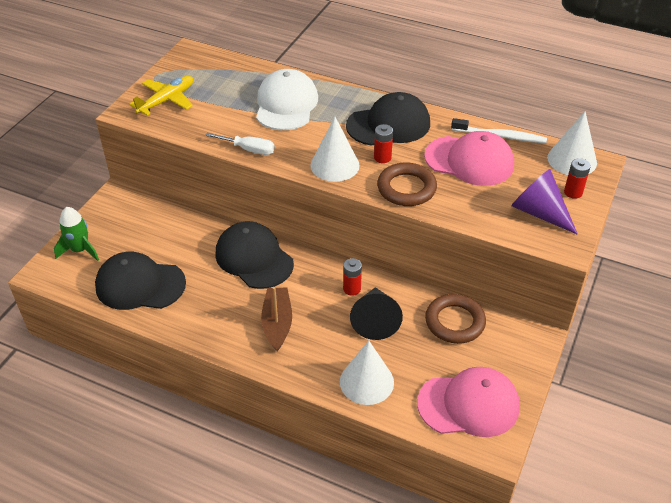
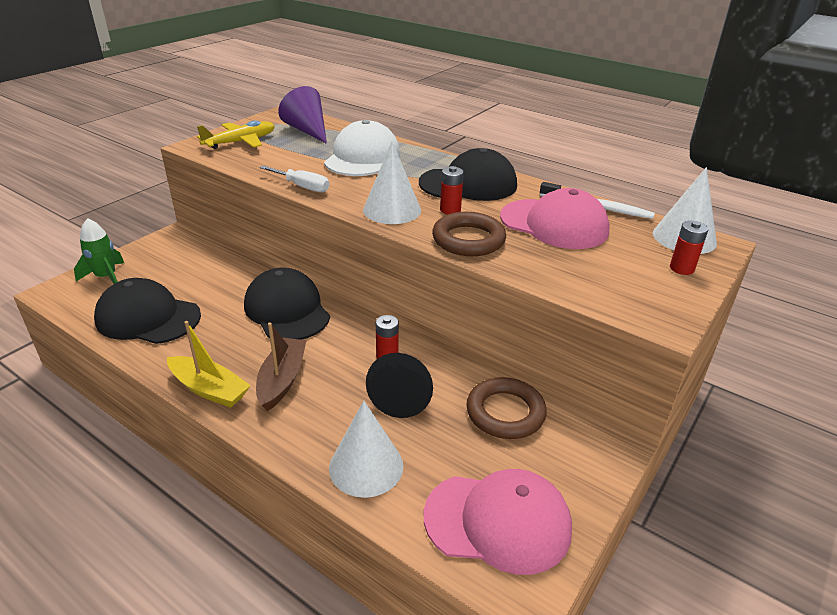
camera: 10 degrees right, 10 degrees down
(224, 341) = (209, 389): none -> yellow boat
(539, 212) = (632, 283): purple cone -> purple cone (307, 130)

